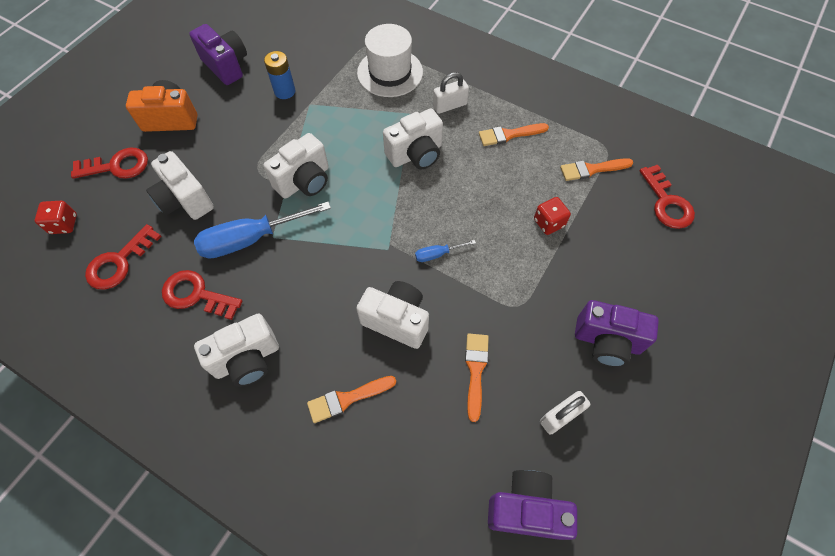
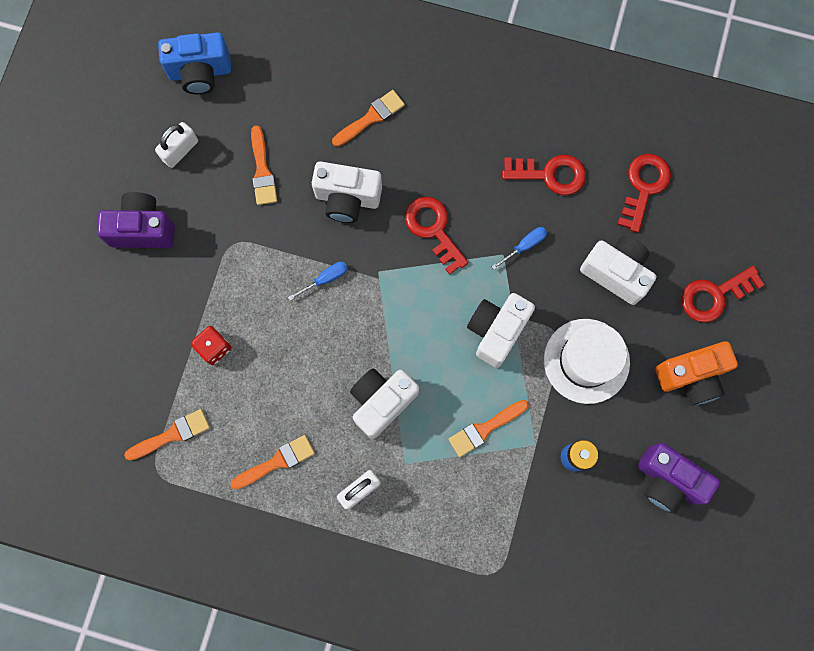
camera: 165 degrees right, 15 degrees up
(64, 224) = (726, 212): red dice -> none
(247, 359) = (473, 128): white camera -> none
(250, 239) = (525, 245): blue screwdriver -> blue screwdriver, size x0.46
(342, 121) = (485, 428): none -> orange brush
(390, 72) = (451, 527): white hat -> white hat (586, 361)
(526, 508) = (200, 72): purple camera -> blue camera
(667, 203) = (84, 409): red key -> red key (433, 229)

